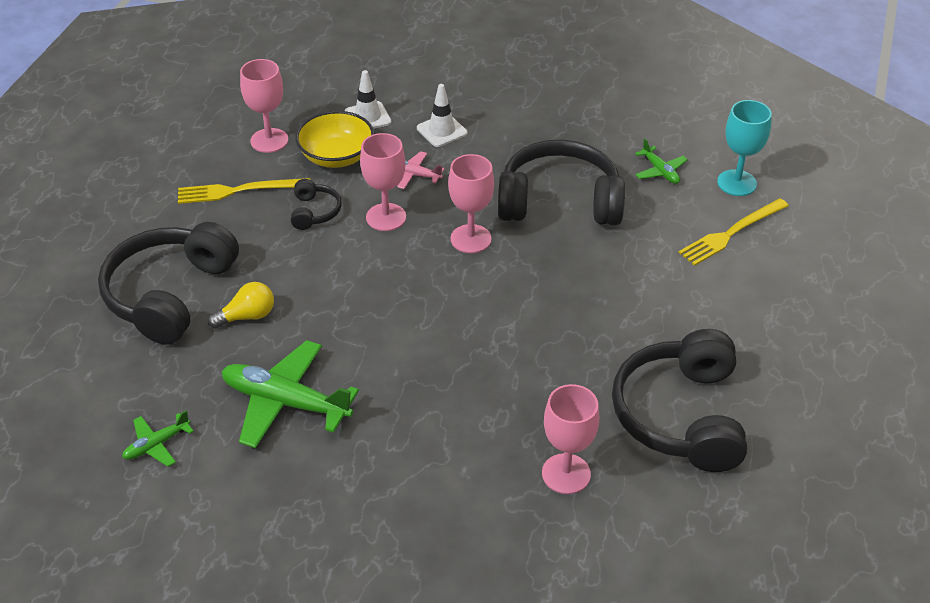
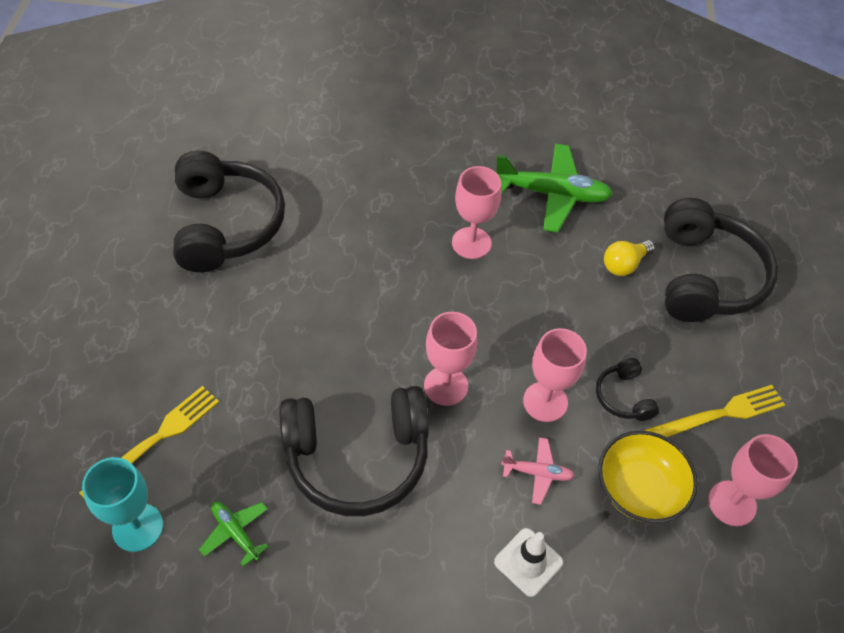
camera: 165 degrees right, 10 degrees up
(157, 445) = (630, 152): green plane -> none
(367, 117) = (633, 572): white traffic cone -> none
(566, 474) = (318, 168): pink goblet -> pink goblet (471, 243)

